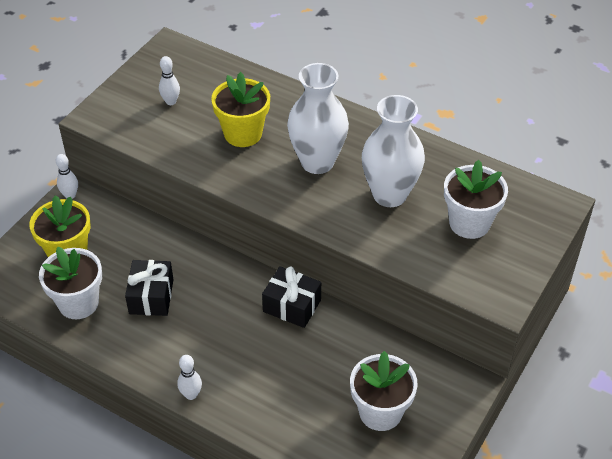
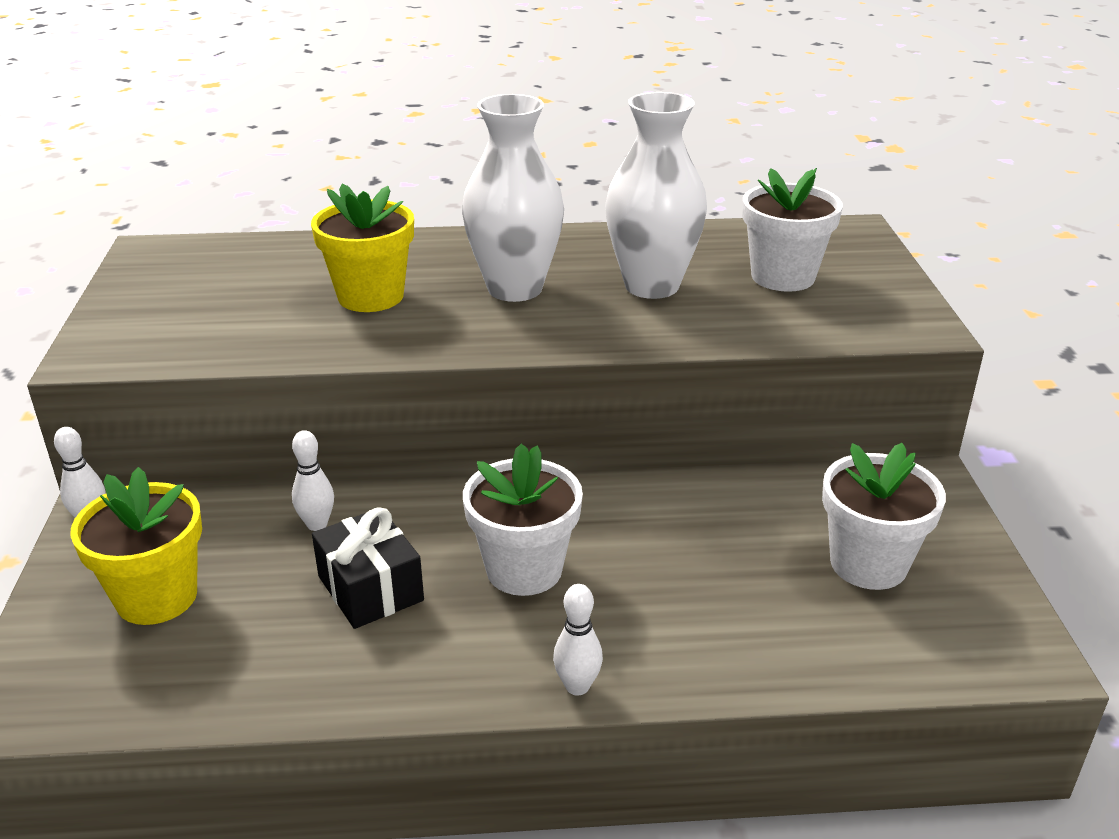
camera: 35 degrees left, 15 degrees down
(78, 303) = (243, 657): white flower pot -> white flower pot (524, 569)
(171, 102) = (215, 300): white bowling pin -> white bowling pin (317, 524)
(292, 306) = (604, 502): black gift -> none

